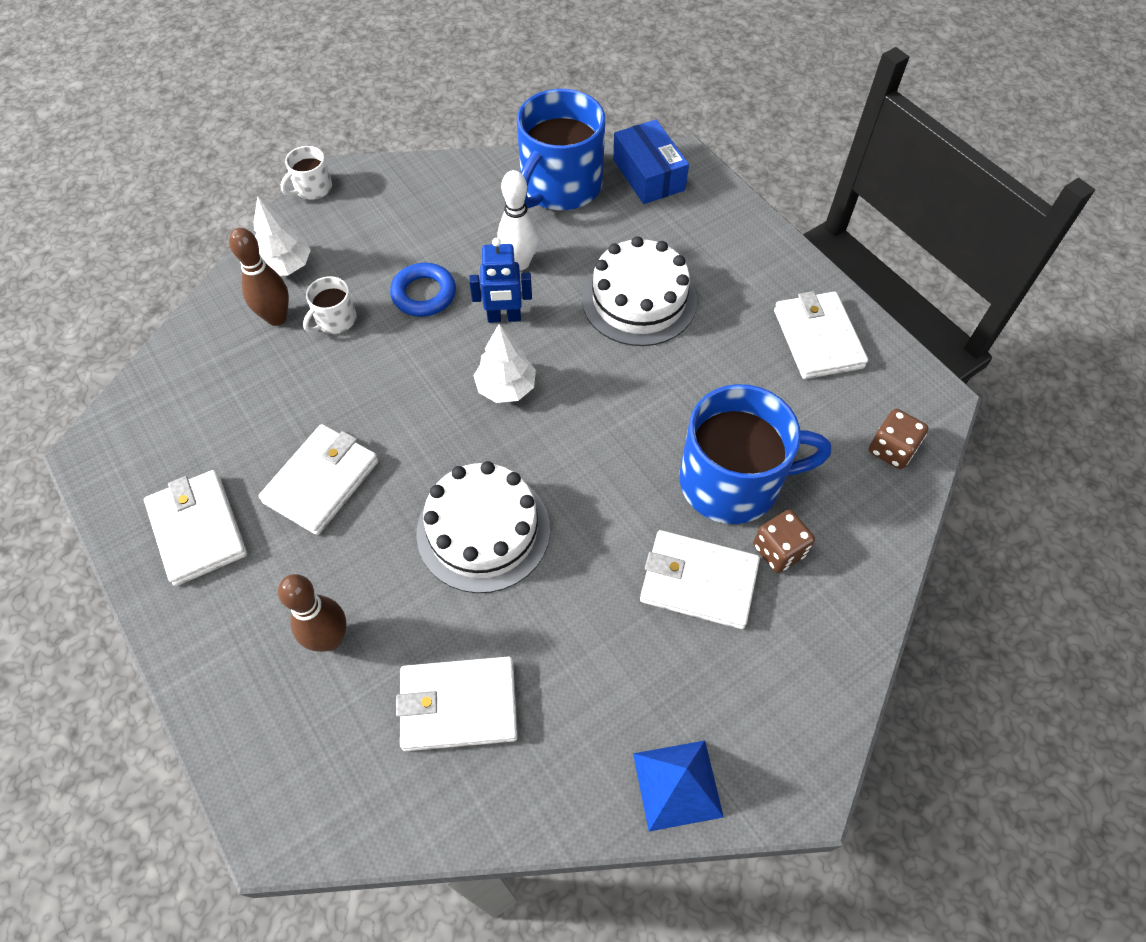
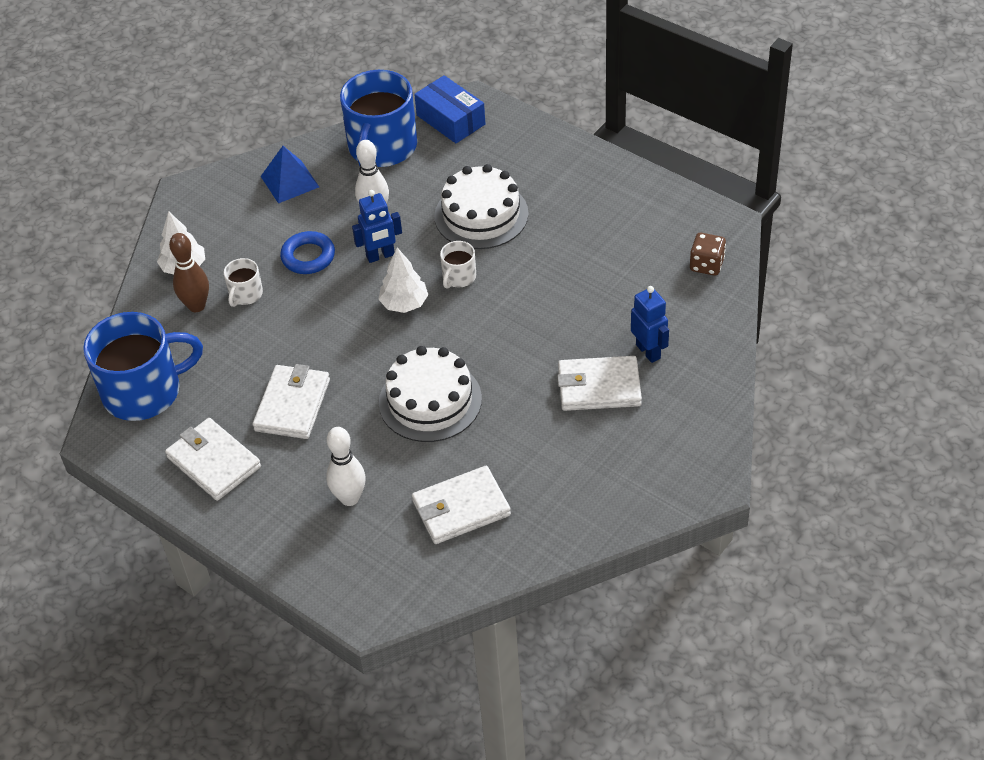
camera: 15 degrees left, 10 degrees down
(312, 188) = (175, 203): white mug -> white mug (458, 277)
(330, 639) = (350, 498): brown bowling pin -> white bowling pin
(677, 784) = (629, 506): blue pyramid -> blue pyramid (289, 181)
(732, 481) = (599, 318): blue mug -> blue mug (144, 391)
(779, 550) = (648, 351): brown dice -> blue robot
(818, 338) = (628, 205): white wallet -> none

